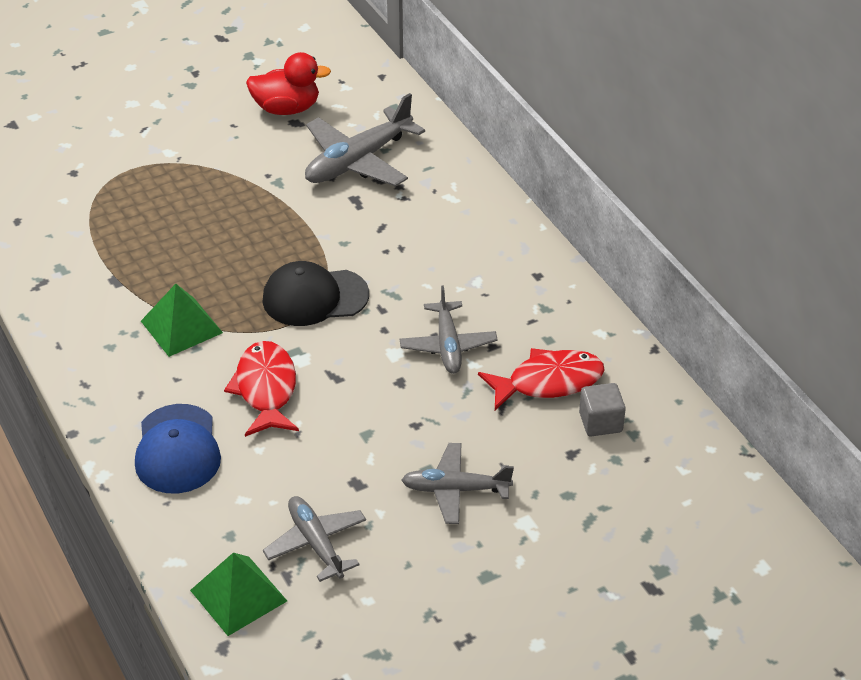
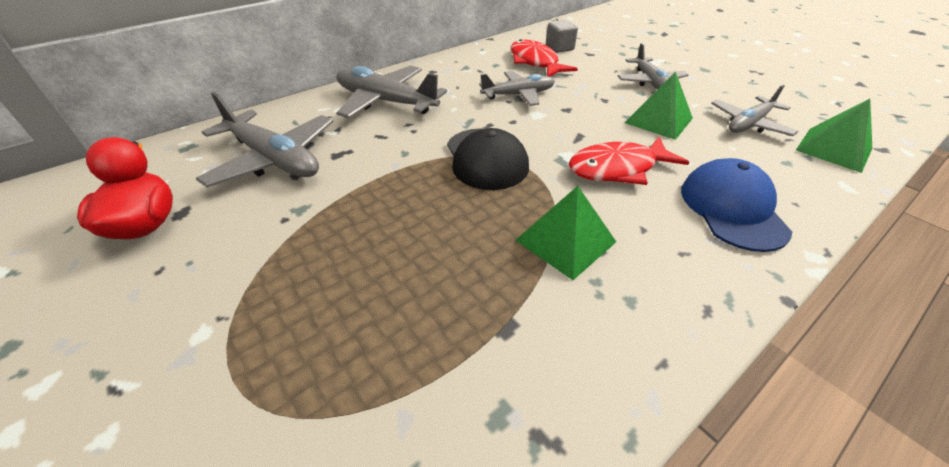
camera: 100 degrees left, 0 degrees up
(177, 449) = (732, 208): blue cap -> blue cap turned 75 degrees counterclockwise
(350, 458) = (658, 120): none -> green pyramid
(457, 232) = (386, 101): none -> grey plane

